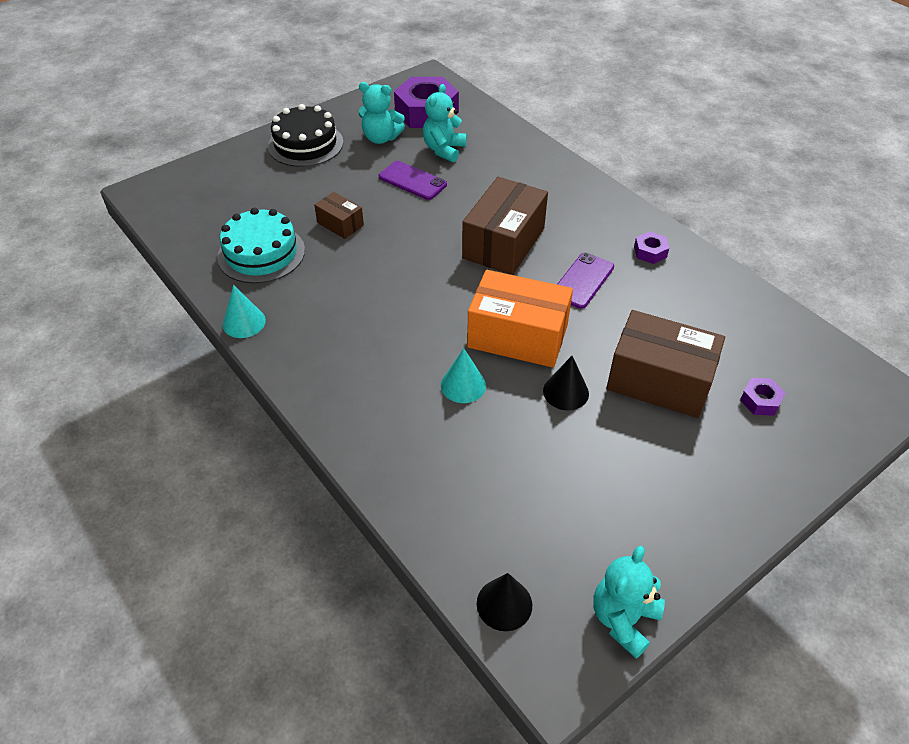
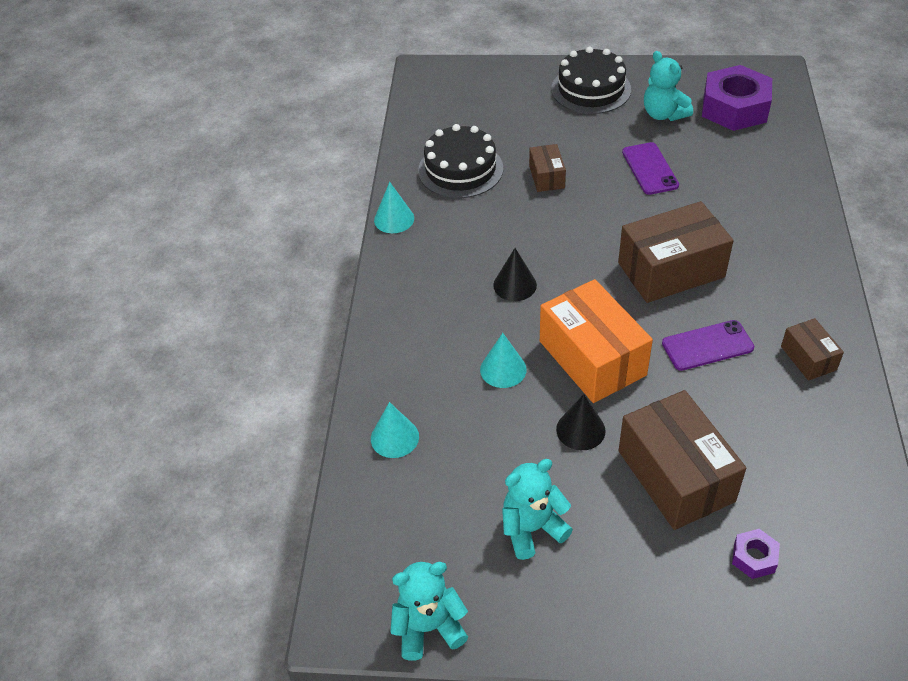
camera: 45 degrees right, 0 degrees up
(261, 253) = (460, 169): turquoise cake -> black cake
(436, 494) = (394, 437): none -> turquoise cone
(444, 150) = (711, 153): turquoise teddy bear -> turquoise teddy bear (532, 529)
(504, 604) = (358, 548): black cone -> black cone (515, 285)
(650, 252) = (808, 358): purple nut -> brown box

